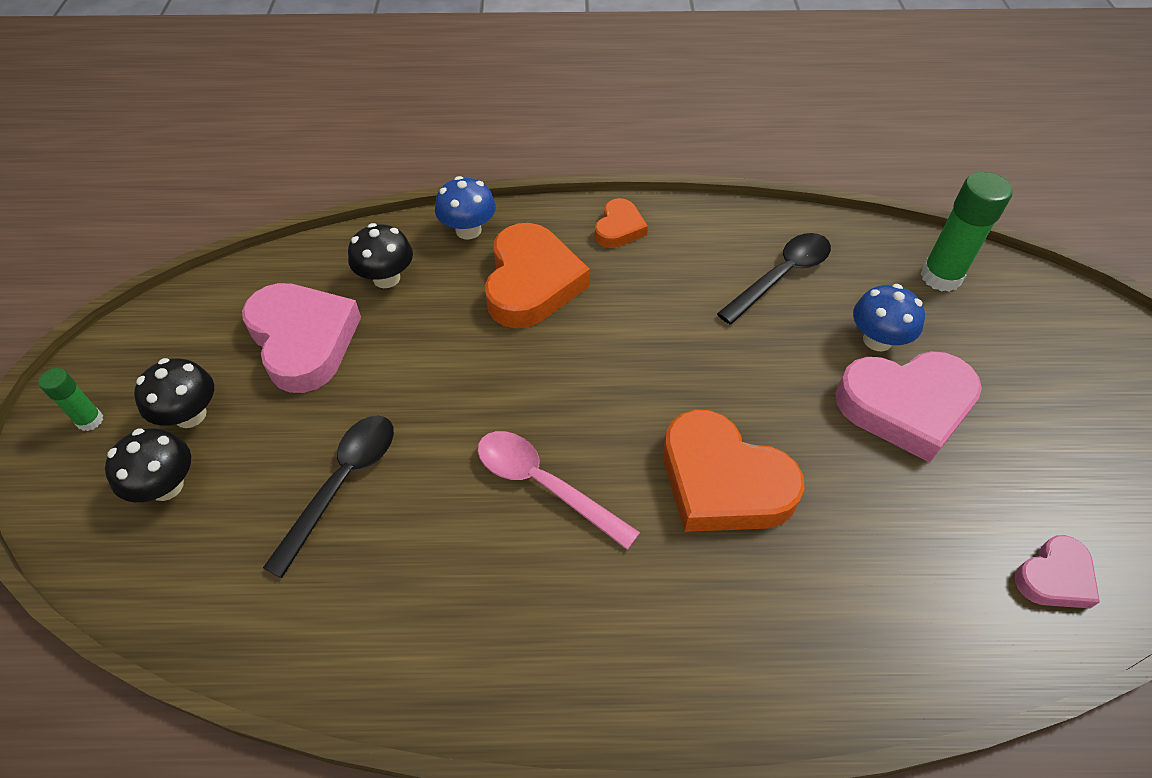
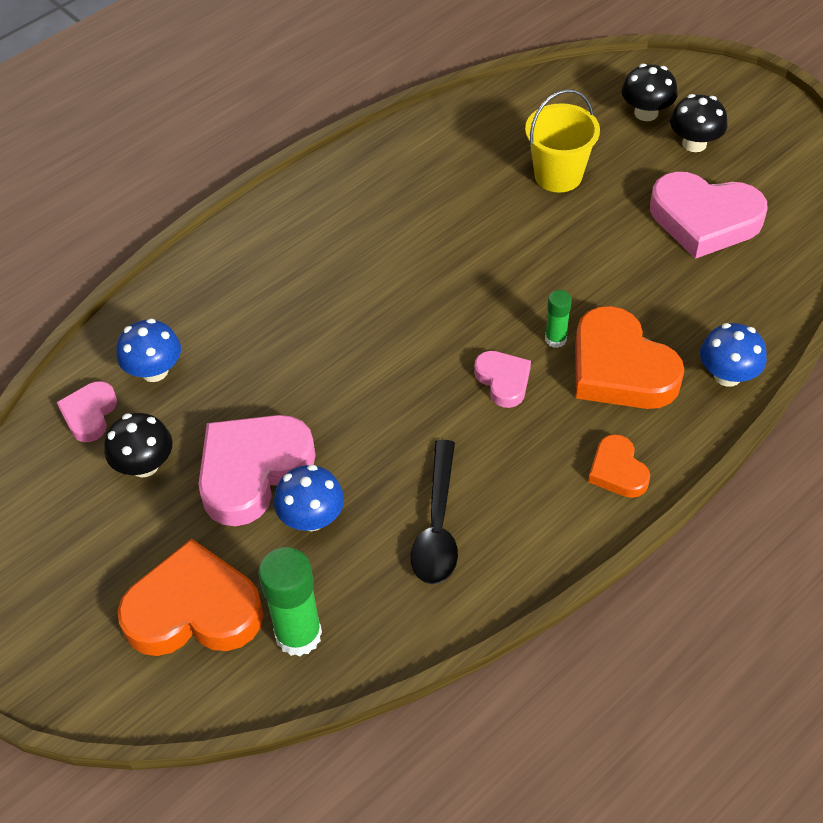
camera: 140 degrees right, 0 degrees up
(90, 420) = (740, 105): green glue stick -> green glue stick (555, 339)
(342, 484) = (558, 175): black spoon -> yellow bucket
(386, 278) = (723, 294): black mushroom -> black mushroom (144, 465)
(544, 485) = (446, 252): pink spoon -> none
(627, 334) = (503, 381): none -> pink heart
(723, 482) = (340, 328): orange heart -> orange heart (193, 610)
(954, 578) = (154, 371): none -> blue mushroom

